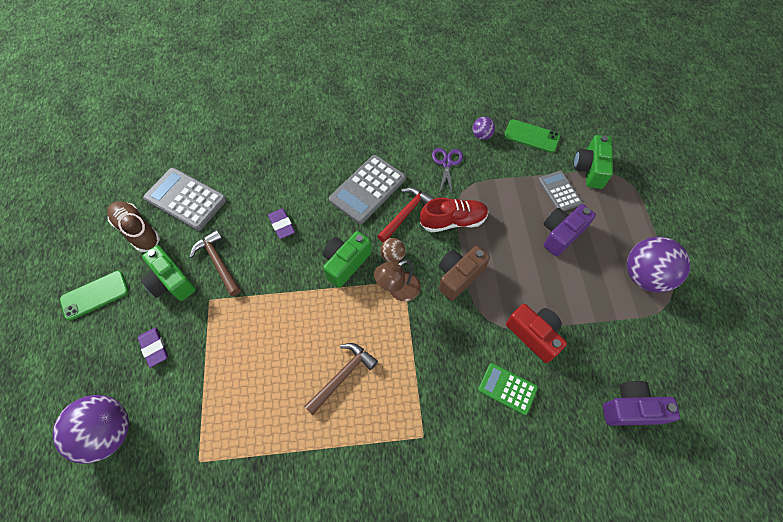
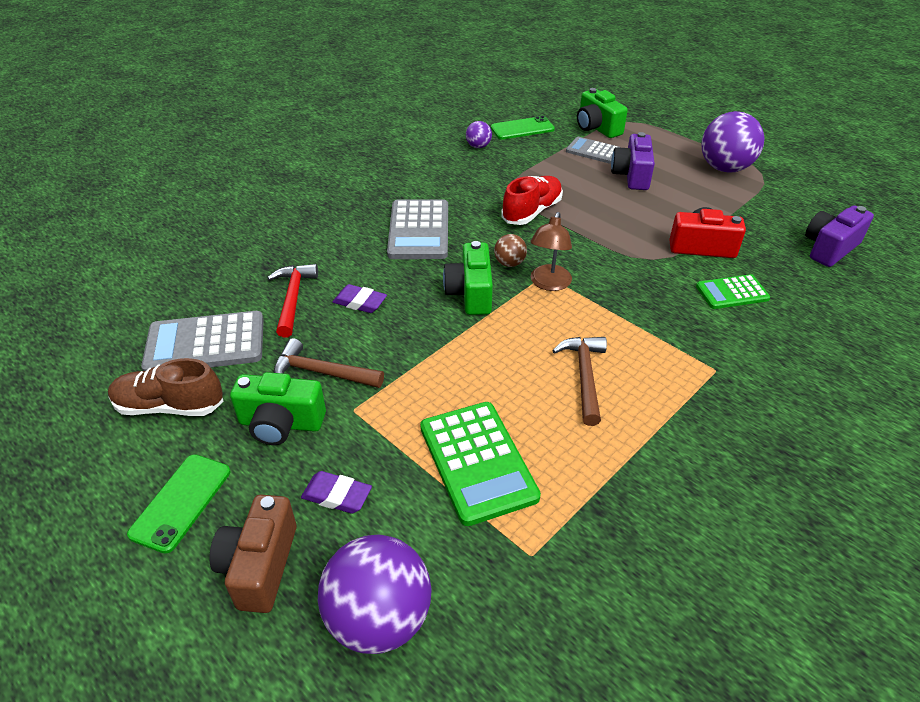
camera: 40 degrees left, 20 degrees down
(231, 384) = (477, 462): none -> green calculator
(406, 213) = (480, 228): red hammer -> red hammer (293, 298)
(447, 163) = (472, 178): purple scissors -> none
(458, 276) = (588, 244): brown camera -> brown camera (260, 566)

